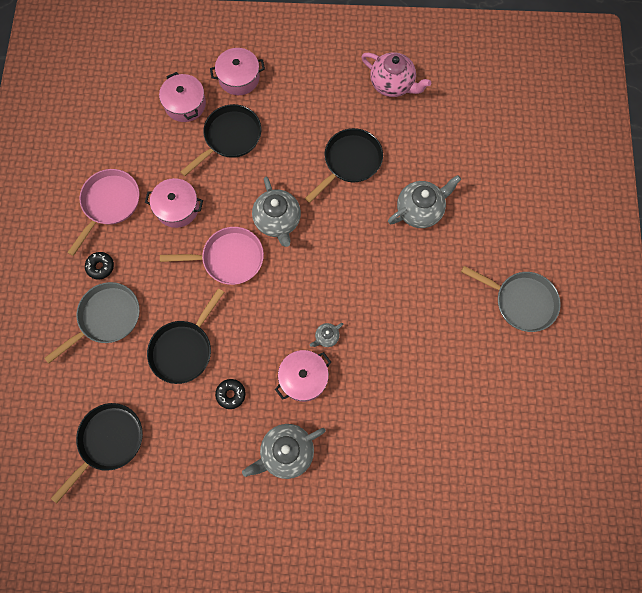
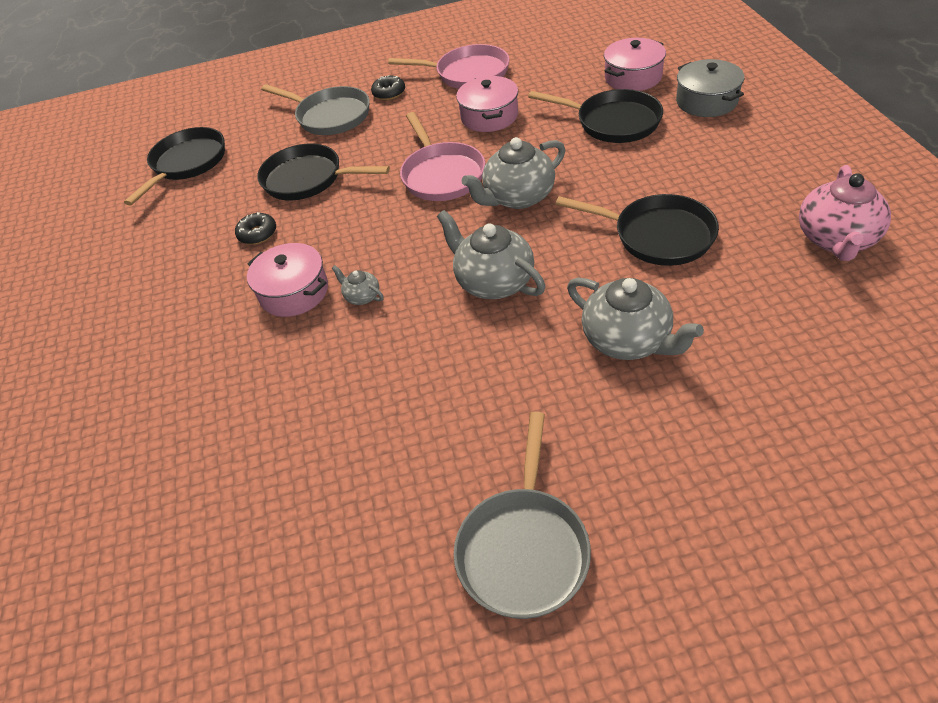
camera: 80 degrees right, 25 degrees down
(108, 441) = (187, 163): black pan -> black pan turned 90 degrees counterclockwise
(239, 78) = (706, 101): pink pot -> grey pot
(286, 452) = (185, 308): grey teapot -> grey teapot (493, 282)

